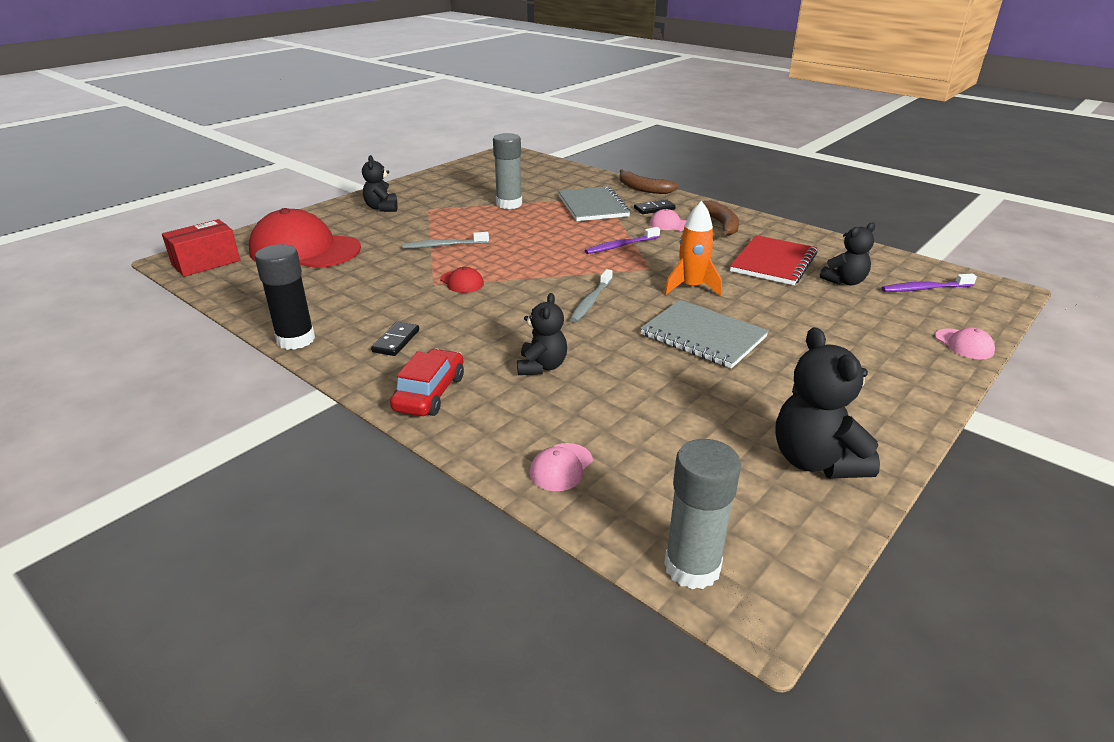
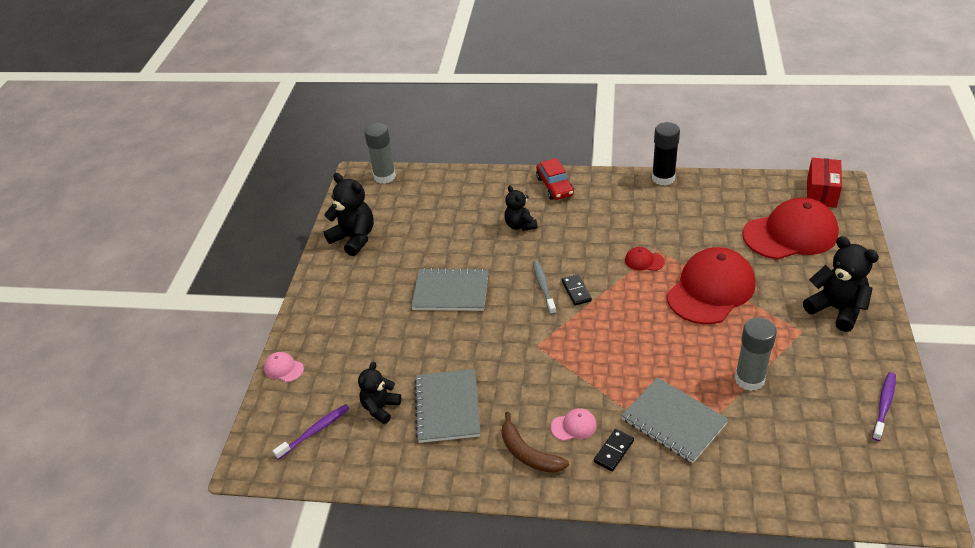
camera: 150 degrees right, 10 degrees up
(382, 208) = (836, 309): black teddy bear -> black teddy bear, size x1.55
(396, 341) = (613, 202): black domino -> black domino (576, 291)
(444, 246) = (711, 289): grey toothbrush -> red cap
(561, 467) = (460, 185): pink cap -> none
(621, 246) = (584, 364): purple toothbrush -> purple toothbrush (884, 405)
(643, 189) = (666, 496): brown banana -> none
(691, 287) = (490, 337): orange rocket -> none
(773, 262) = (447, 407): red notebook -> grey notebook

